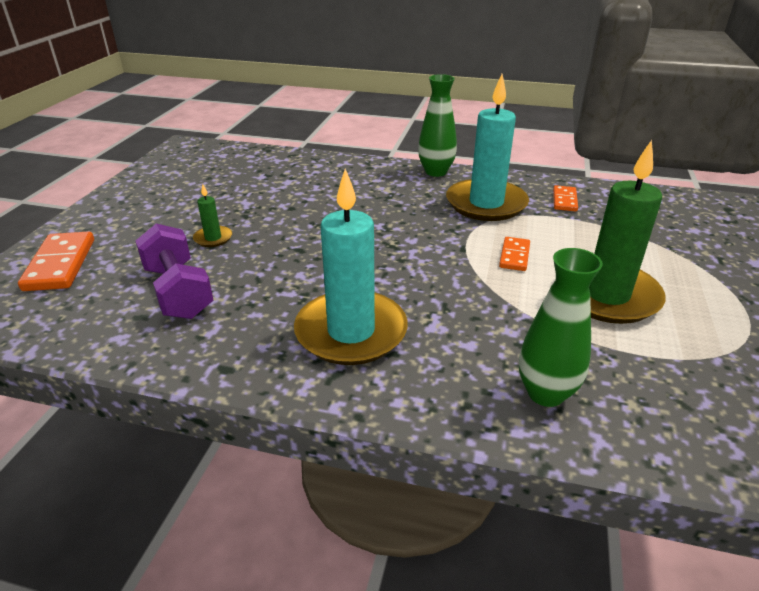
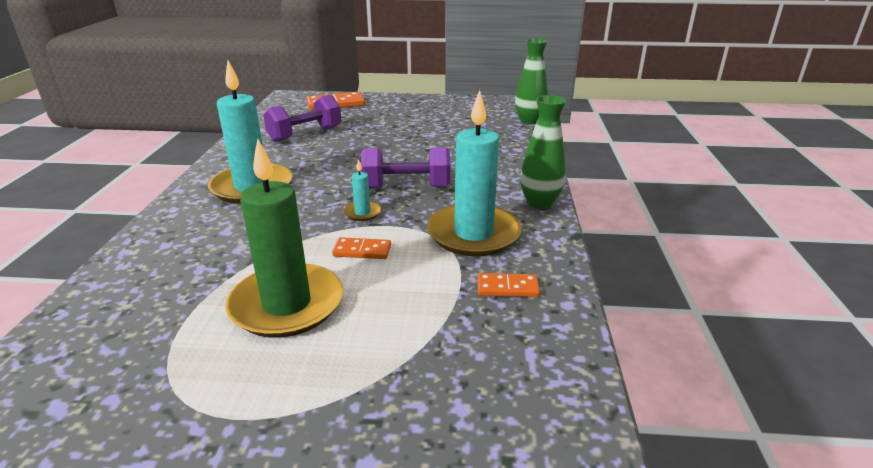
camera: 80 degrees right, 5 degrees down
(213, 238) = (373, 132): green candle -> none
(386, 226) = (406, 187): none -> purple dumbbell
(439, 253) = (362, 213): none -> turquoise candle
(545, 393) = (156, 263): green vase -> green vase (529, 121)

